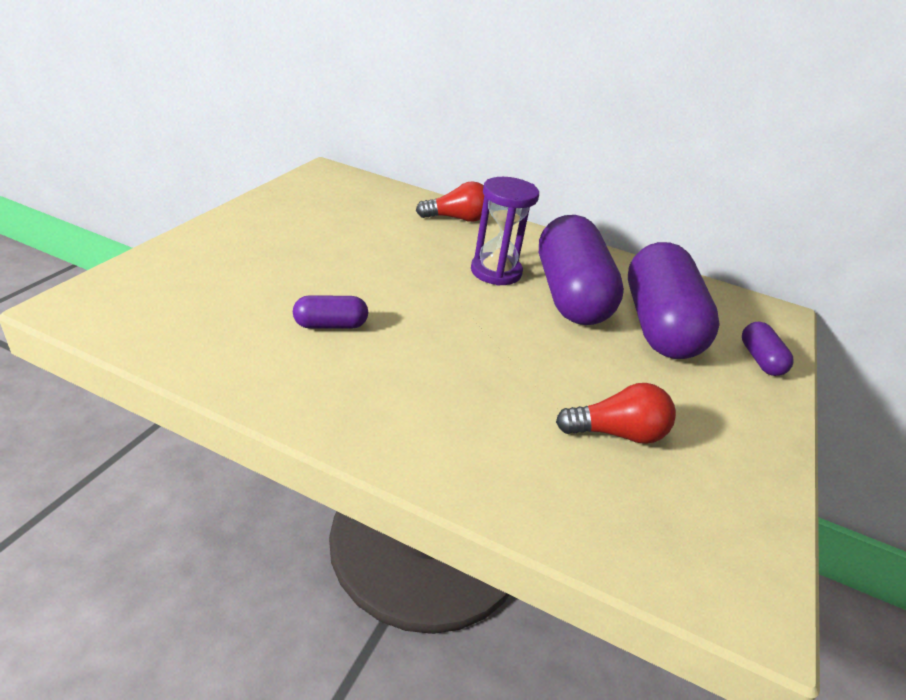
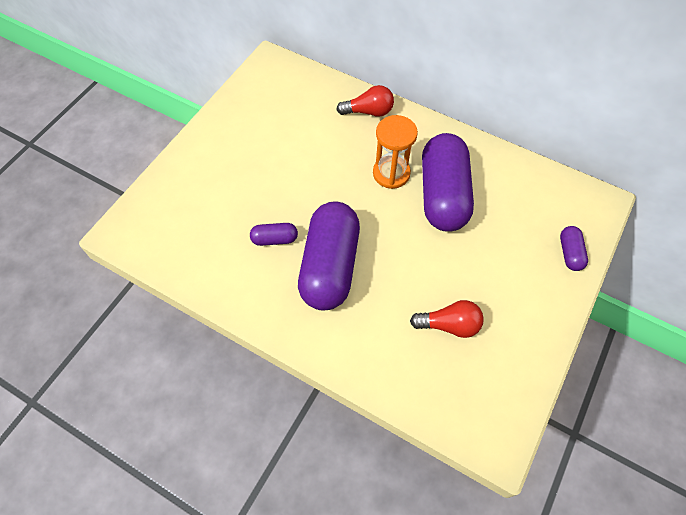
camera: 10 degrees right, 25 degrees up
(496, 272) = (391, 173): purple hourglass -> orange hourglass
(659, 325) = (503, 223): purple capsule -> purple capsule (330, 266)

